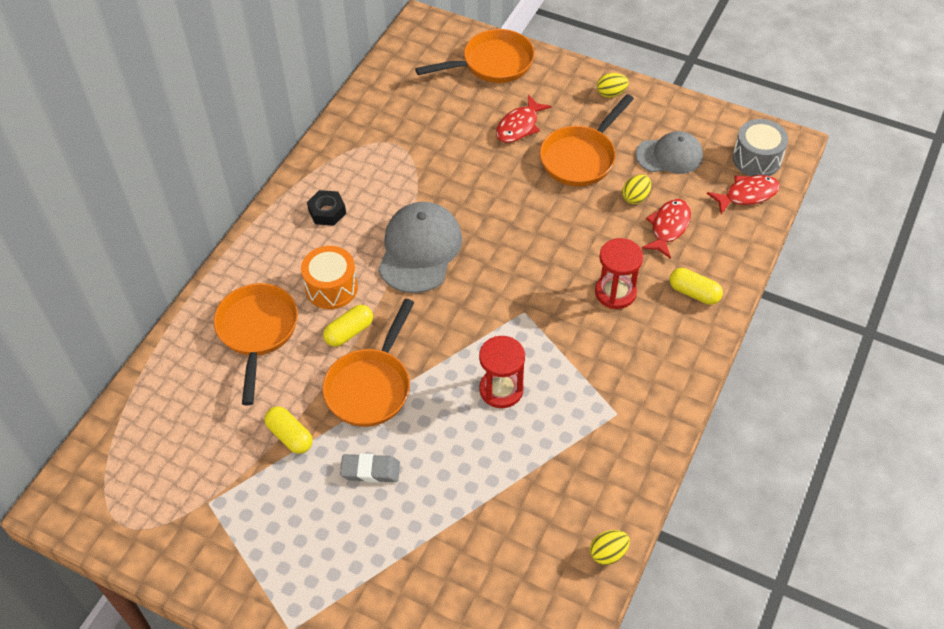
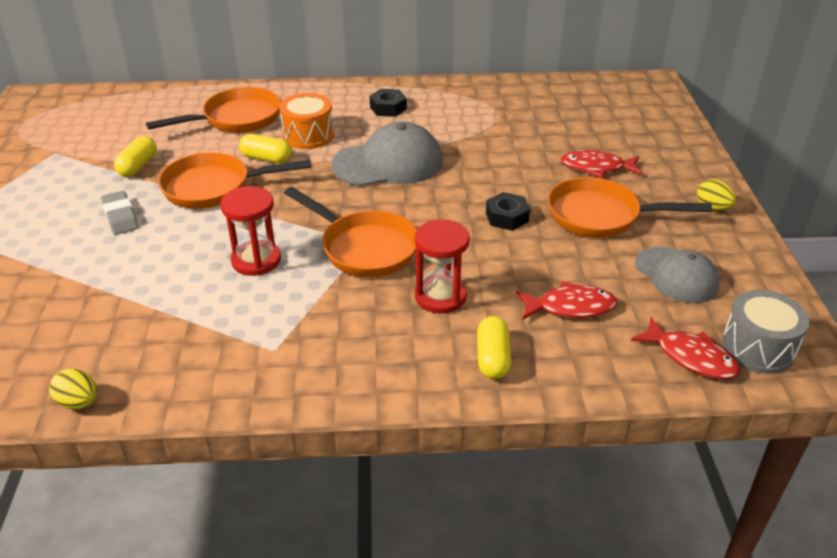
camera: 60 degrees right, 15 degrees down
(492, 64) = (655, 129): orange pan -> orange pan (364, 248)
(546, 210) = (507, 217): none -> black nut
(635, 197) = (587, 269): yellow egg -> none

